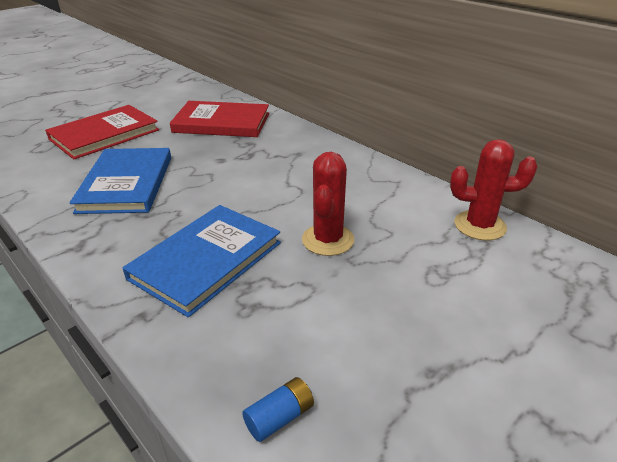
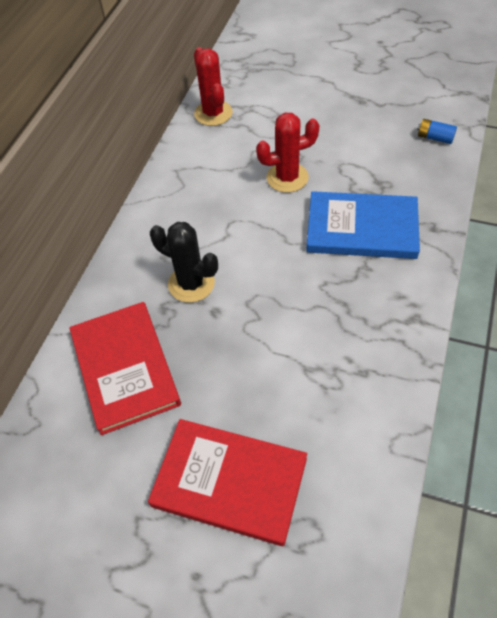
camera: 115 degrees left, 20 degrees up
(126, 184) = (312, 359): blue book -> none
(258, 157) = (191, 283): none -> black cactus

